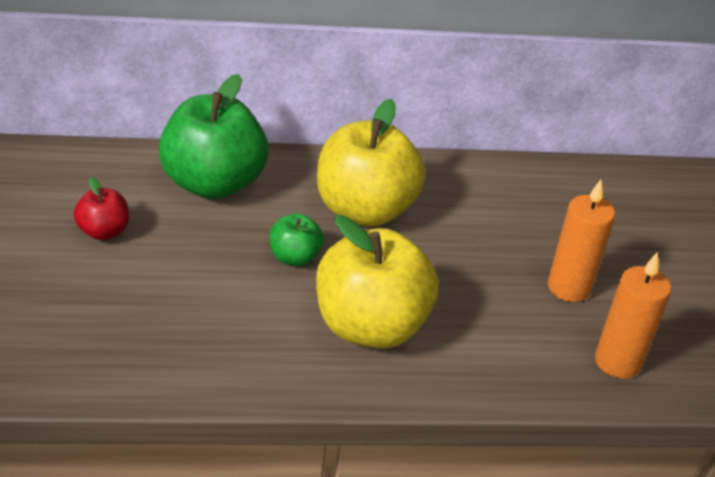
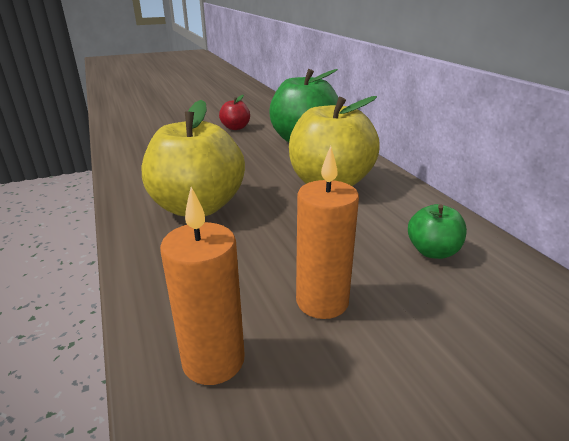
camera: 75 degrees right, 10 degrees down
(294, 257) = (254, 171): green apple -> green apple (432, 251)

